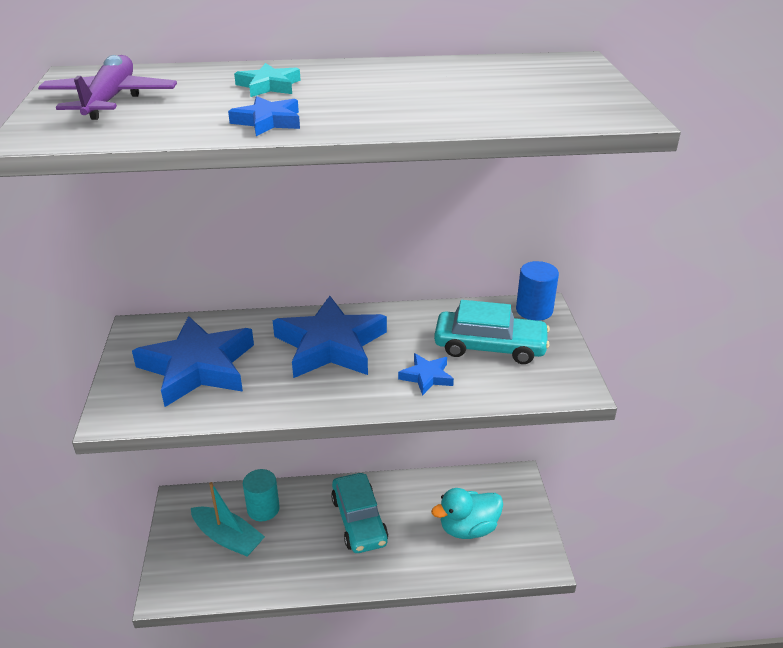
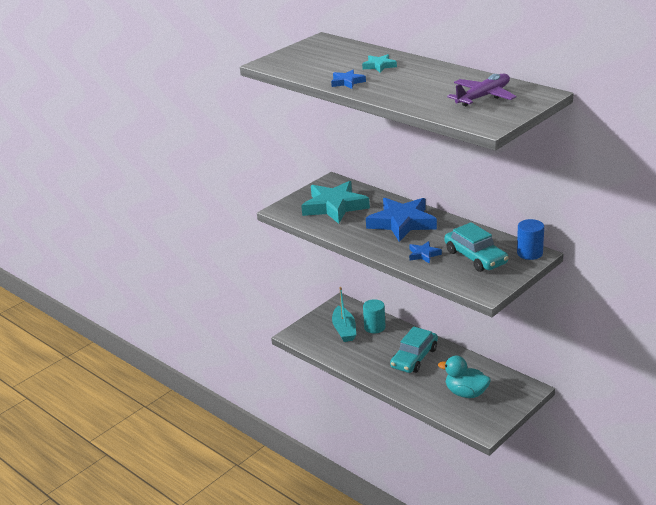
camera: 50 degrees right, 5 degrees down
(110, 100) = (312, 55): purple plane -> purple plane (483, 97)
(198, 367) = (334, 206): blue star -> turquoise star

